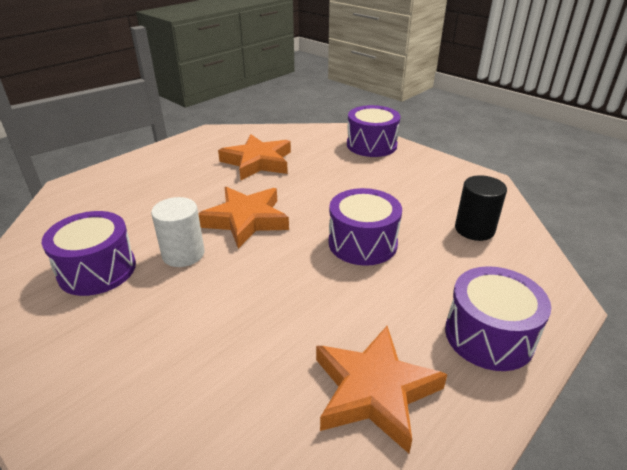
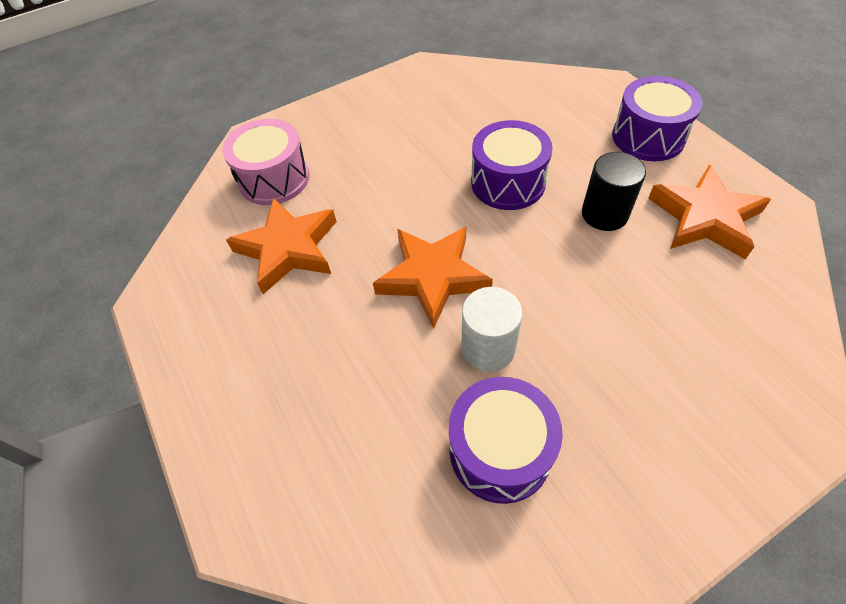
camera: 70 degrees left, 20 degrees up
(318, 145) = (274, 179): none -> pink drum
(371, 145) = (303, 130): purple drum -> none
(474, 229) = (506, 101): black cylinder -> black cylinder (604, 214)

